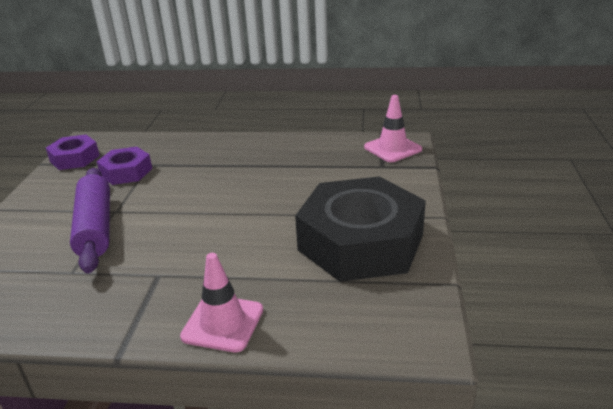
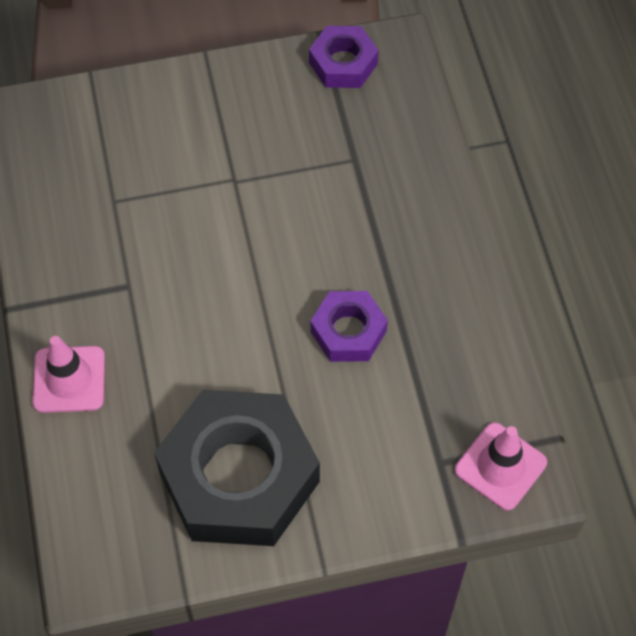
camera: 70 degrees right, 30 degrees up
(95, 227) = (195, 178): purple rolling pin -> none
(126, 172) = (326, 144): purple nut -> purple nut (348, 331)

